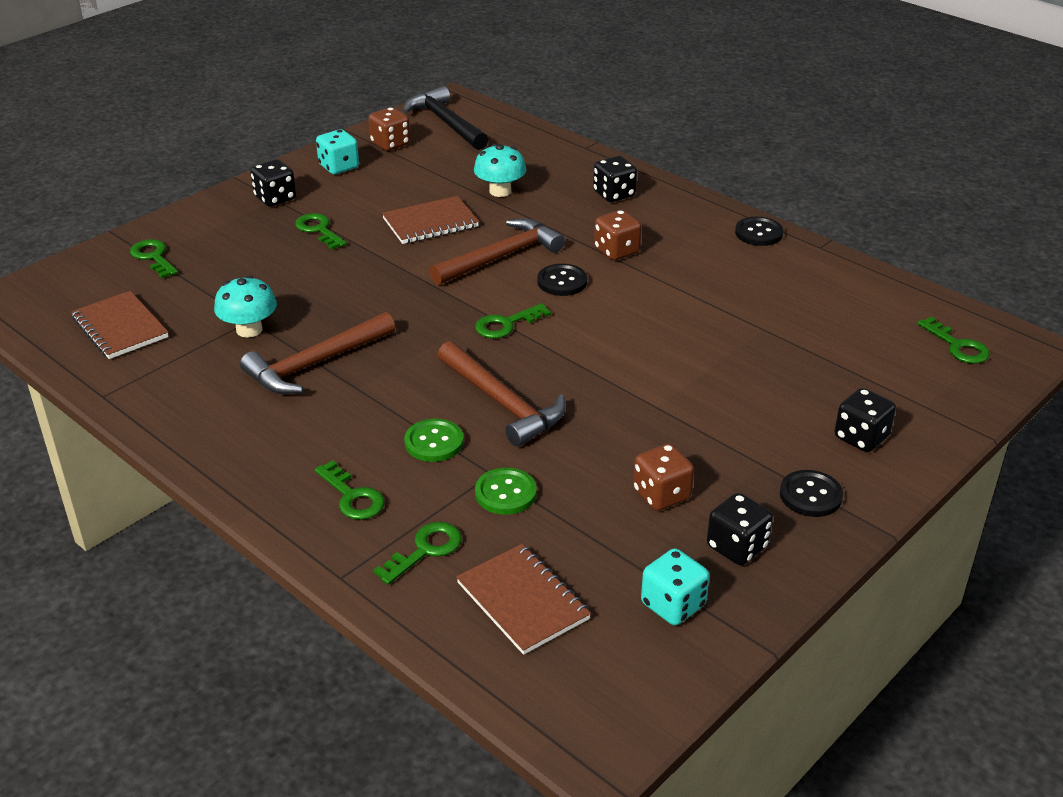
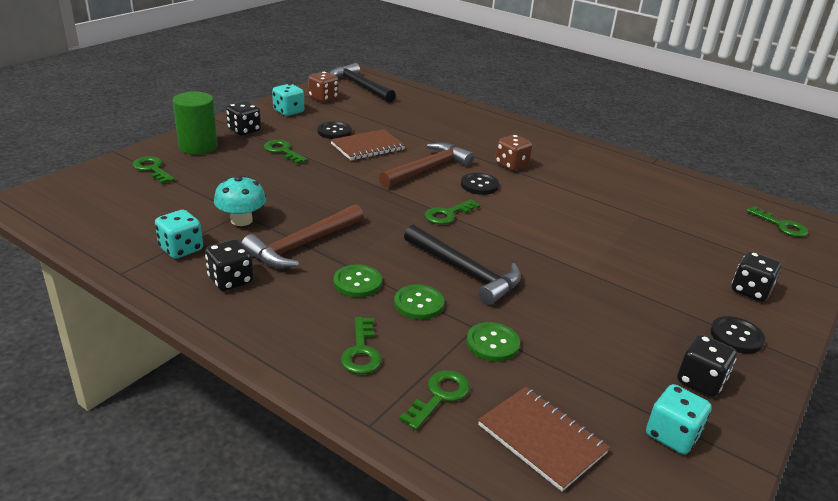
camera: 10 degrees left, 5 degrees down
(120, 328) = (130, 220): brown notebook -> none
(173, 367) = (181, 249): none -> turquoise dice
(213, 223) = (198, 146): none -> green cylinder
(352, 497) = (361, 351): green key -> green key turned 45 degrees clockwise
(369, 414) = (357, 282): none -> green button
(500, 191) = (412, 127): turquoise mushroom -> none
(502, 403) = (464, 272): brown hammer -> black hammer
(614, 194) = (495, 130): black dice -> black dice (230, 280)
(661, 494) = (620, 340): brown dice -> none
(758, 233) = (606, 154): black button -> black button (334, 132)

